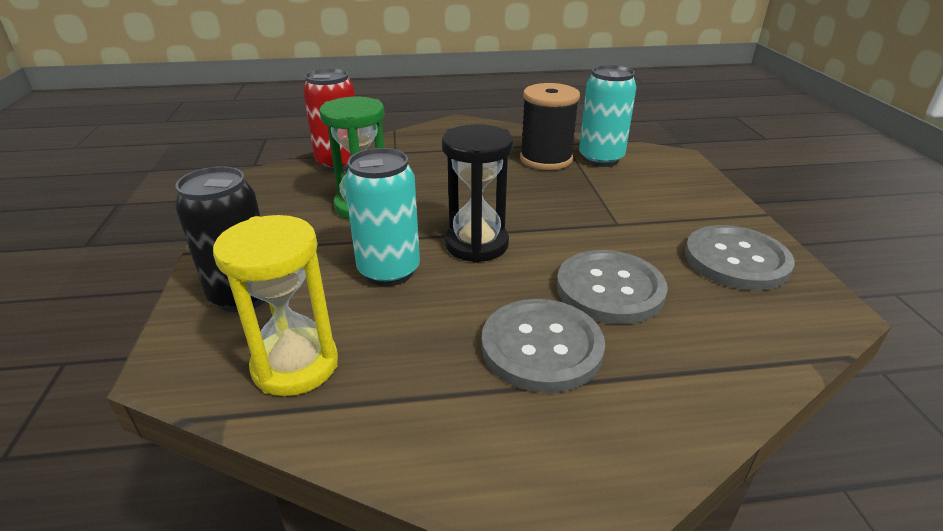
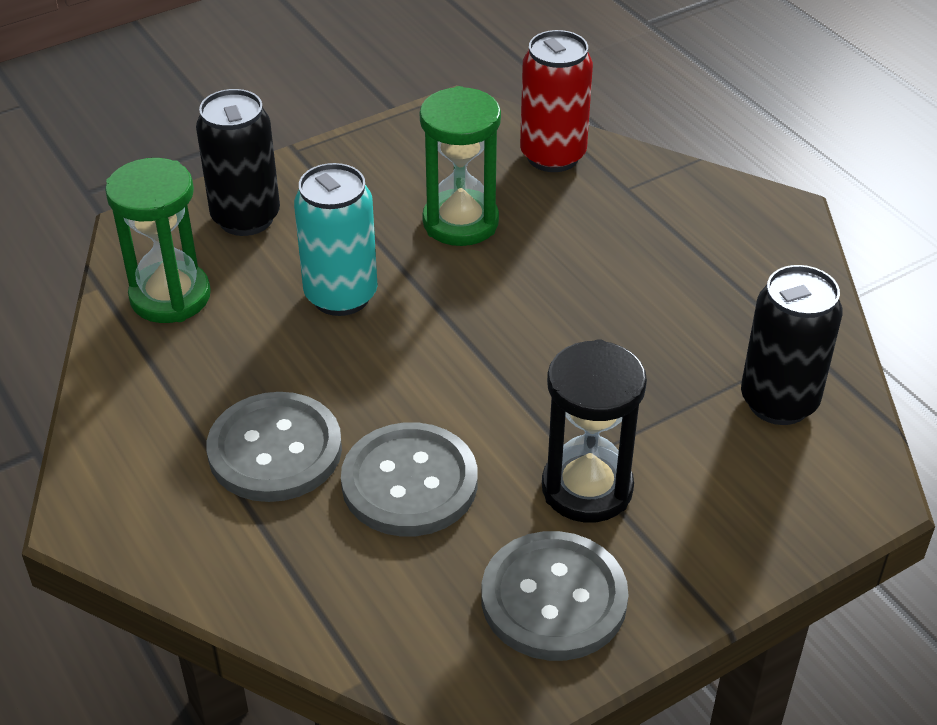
camera: 65 degrees right, 10 degrees up
(295, 365) = (170, 296): yellow hourglass -> green hourglass
(476, 244) = (436, 344): black hourglass -> black hourglass (587, 488)
(546, 159) = (726, 341): black spool -> none
(600, 159) = (778, 402): turquoise can -> black can

